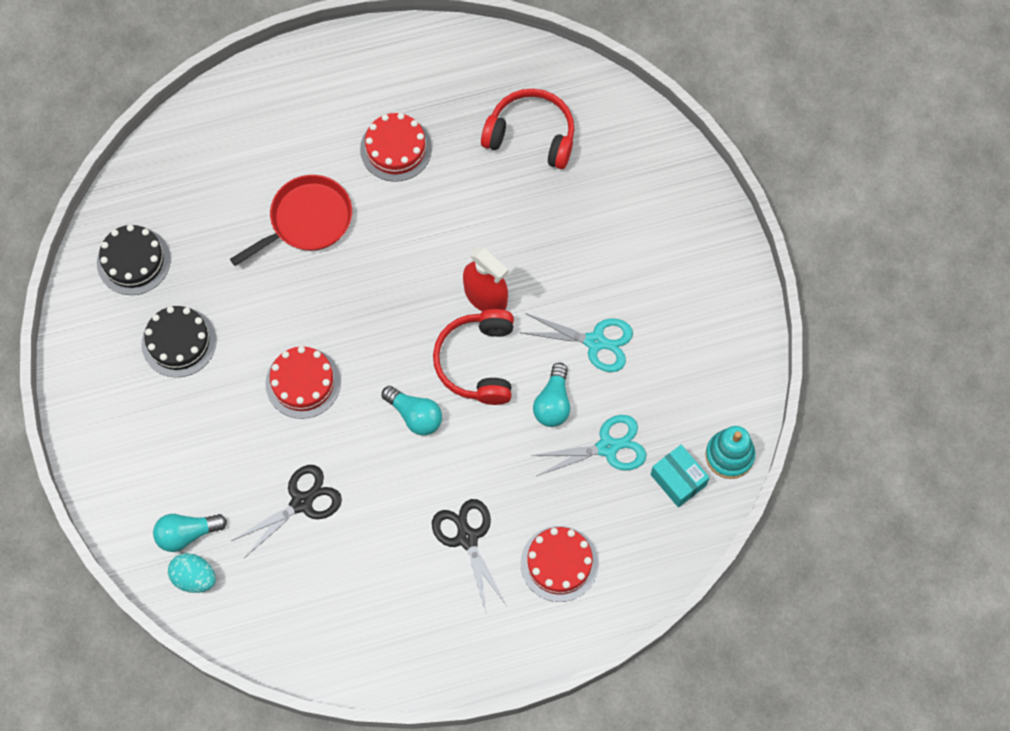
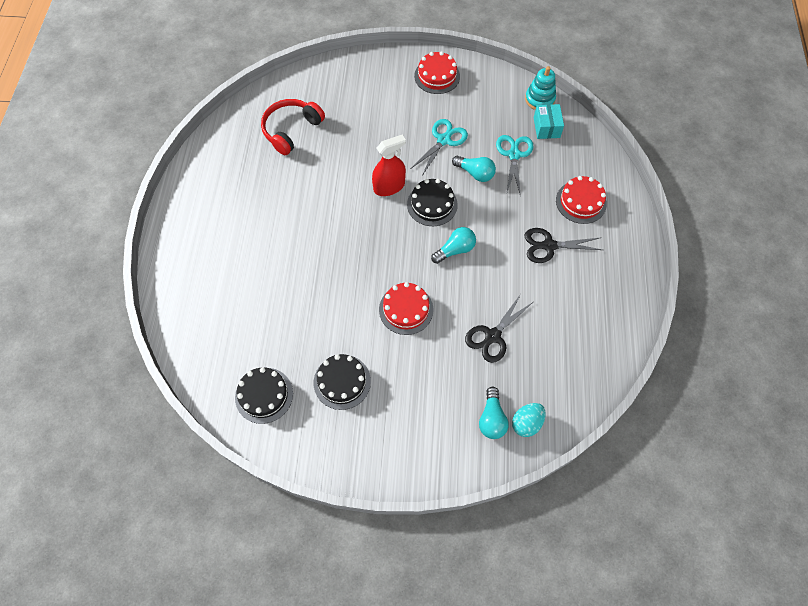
camera: 70 degrees left, 5 degrees down
(301, 502) = (493, 336): black scissors -> black scissors turned 120 degrees counterclockwise
(307, 220) = (287, 272): red pan -> none
(396, 149) = (262, 204): red cake -> red cake (437, 76)
(477, 362) = (432, 204): red headphones -> black cake
(678, 480) = (546, 127): turquoise box -> turquoise box turned 75 degrees counterclockwise

